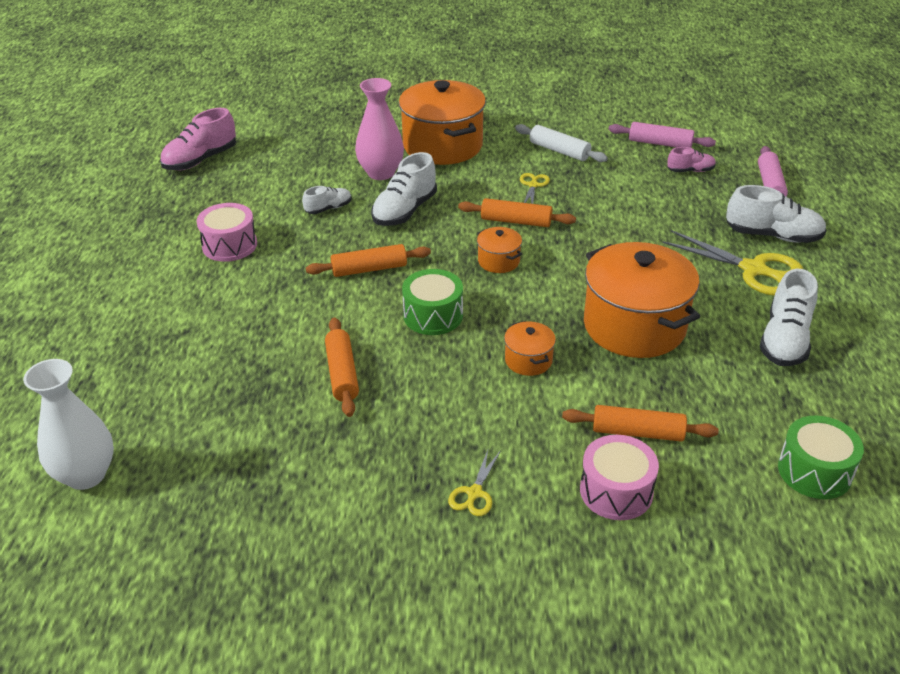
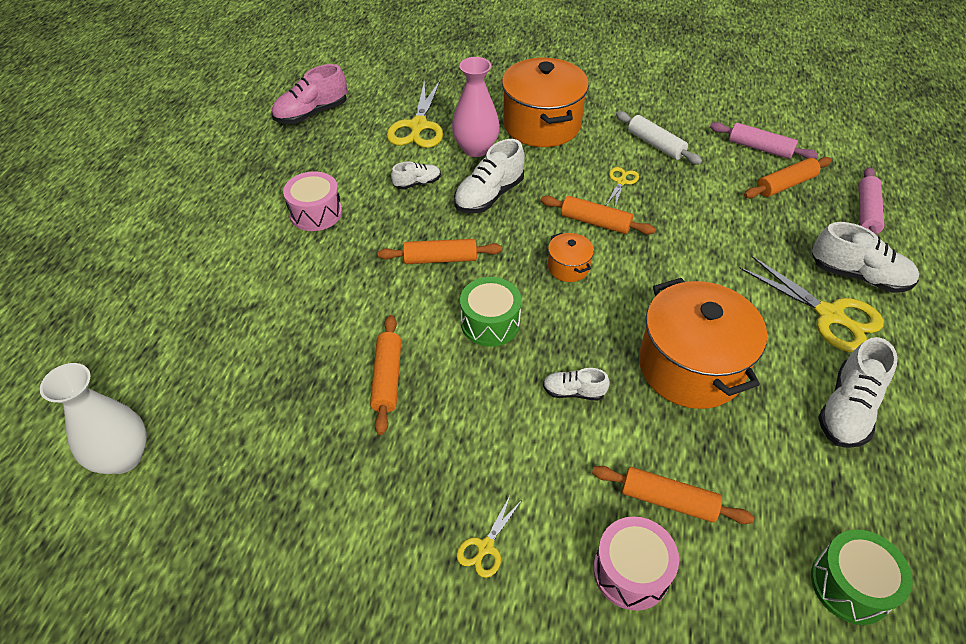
camera: 10 degrees right, 10 degrees up
(316, 160) = (418, 126): none -> yellow scissors
(528, 360) = (573, 392): orange pot -> white shoe
(690, 171) = (785, 185): pink shoe -> orange rolling pin

